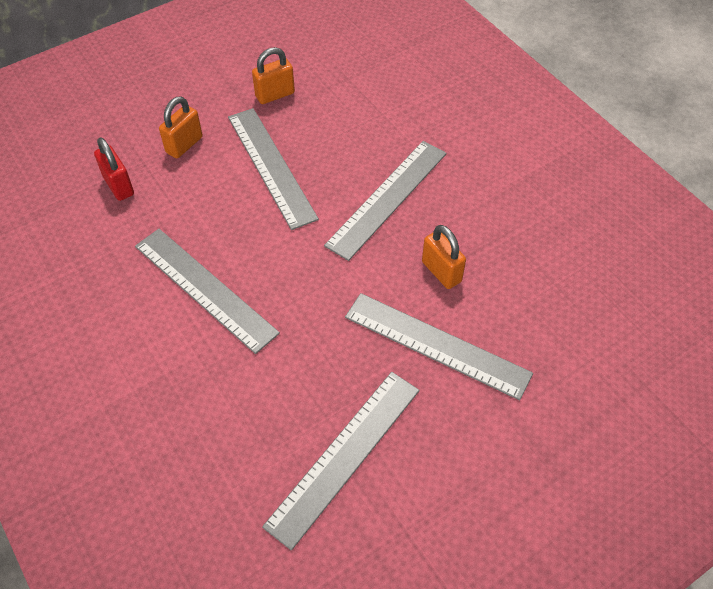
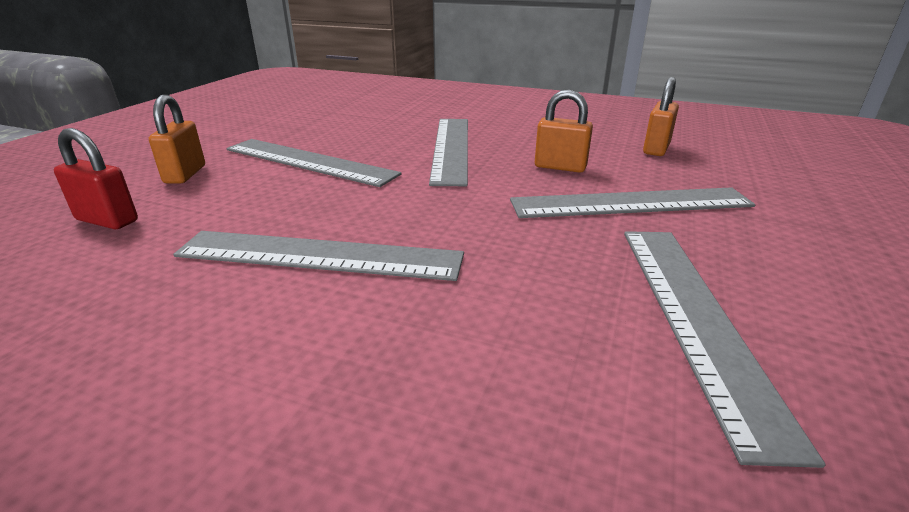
camera: 35 degrees left, 25 degrees down
(275, 95) = (267, 130): orange padlock -> orange padlock (656, 149)

